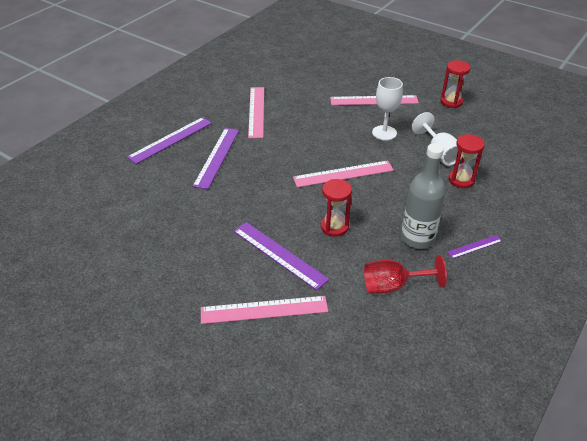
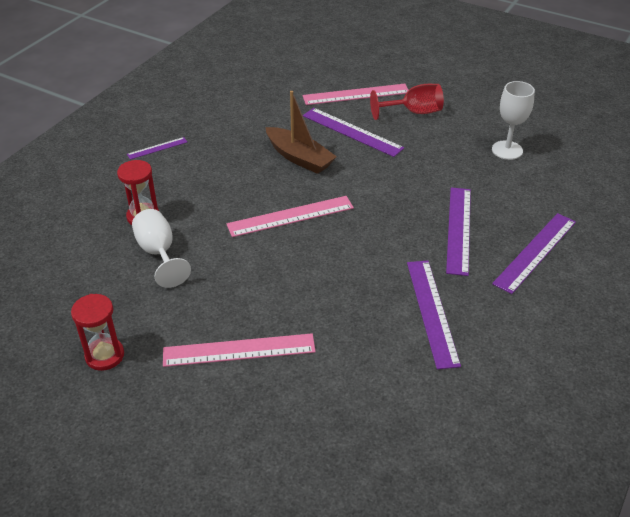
camera: 175 degrees right, 0 degrees up
(256, 111) = (431, 312): pink ruler -> purple ruler
(334, 227) = (299, 158): red hourglass -> brown boat
(384, 133) = (230, 283): white goblet -> white goblet (507, 150)
(393, 286) = (245, 115): red goblet -> red goblet (414, 112)
(417, 238) = (213, 152): grey bottle -> none

